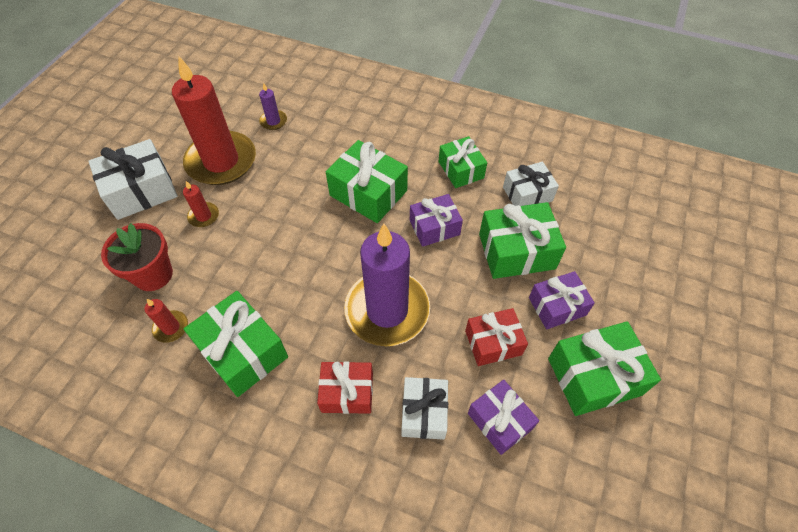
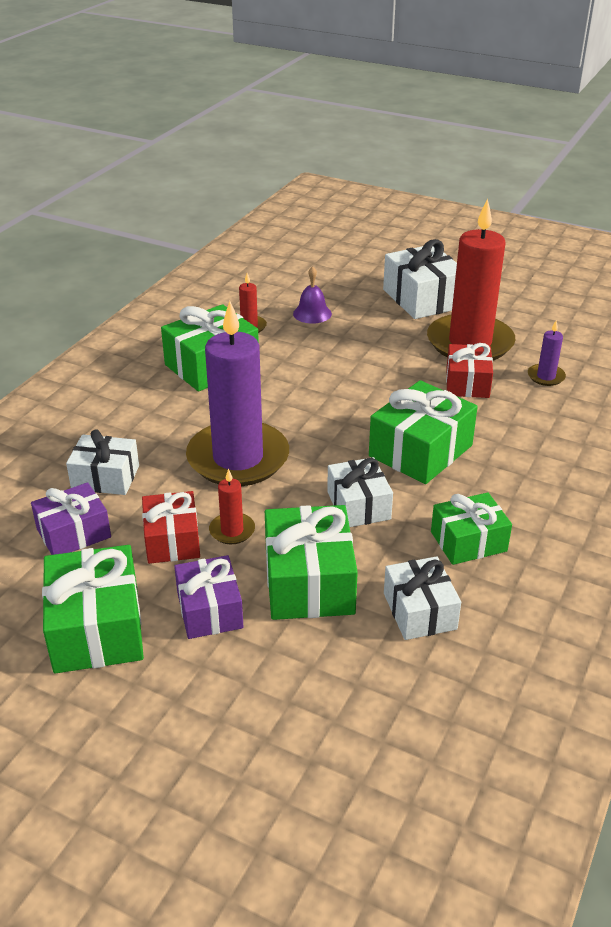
camera: 95 degrees right, 20 degrees down
(153, 274) = (312, 313): red flower pot -> purple bell
(204, 216) = (386, 336): red candle -> red candle (232, 530)
(347, 392) = (146, 427): red gift -> red gift (467, 383)
(434, 227) = (358, 505): purple gift -> white gift

